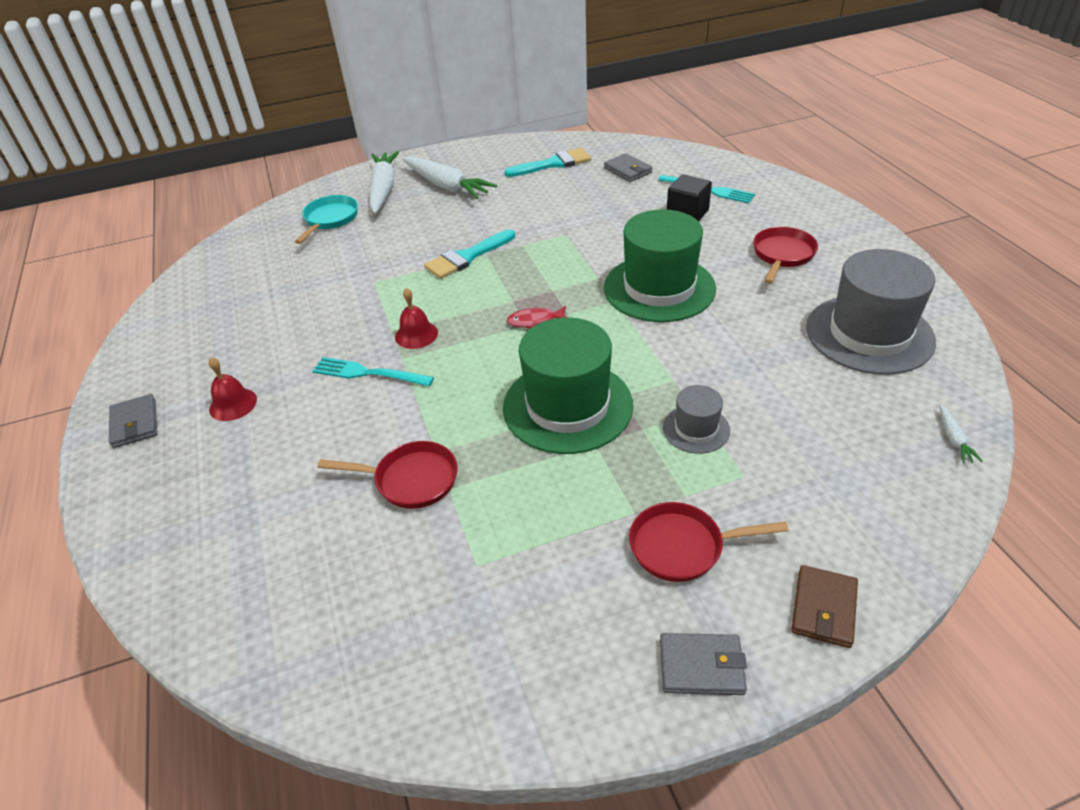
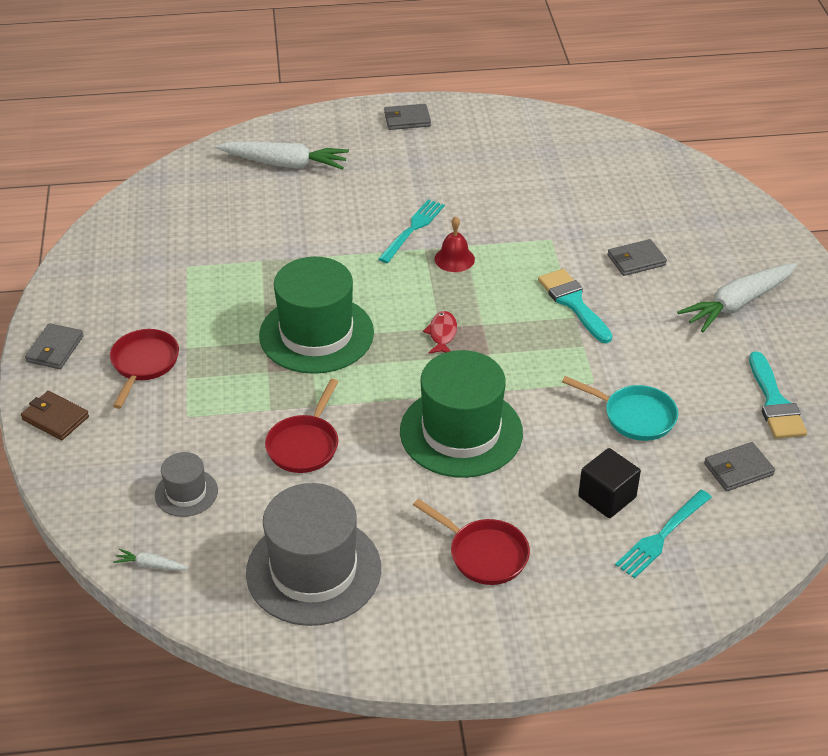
camera: 100 degrees right, 0 degrees up
(233, 404) = (407, 162): red bell -> none
(330, 219) = (683, 215): turquoise pan -> turquoise pan (635, 416)
(383, 189) = (742, 255): white carrot -> white carrot (284, 164)
(399, 234) = (636, 260): none -> grey wallet
(411, 480) = (280, 243): red pan -> red pan (304, 445)
(696, 429) = (251, 403): grey hat -> grey hat (186, 493)

